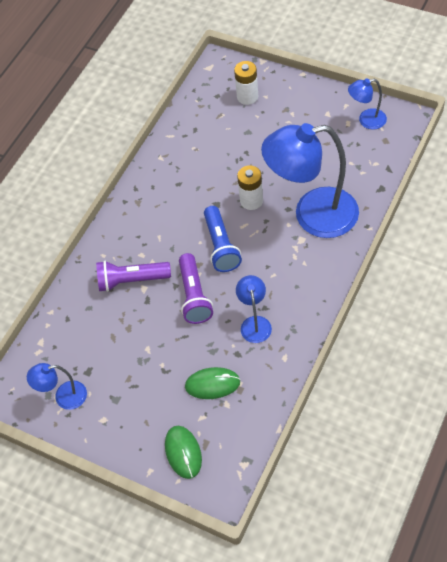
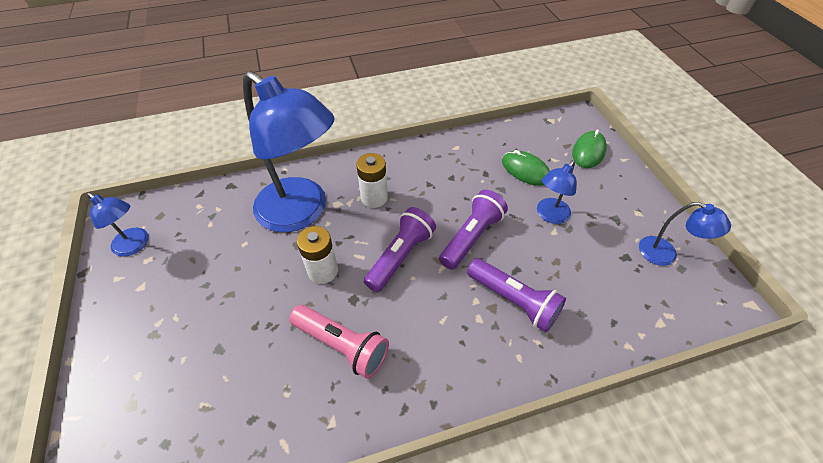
camera: 140 degrees left, 5 degrees down
(194, 183) = (342, 345): none -> pink flashlight
(221, 246) = (400, 256): blue flashlight -> purple flashlight
(247, 96) = (148, 398): white battery -> white battery (374, 198)
(255, 323) = (449, 180): blue lamp -> blue lamp (549, 215)

